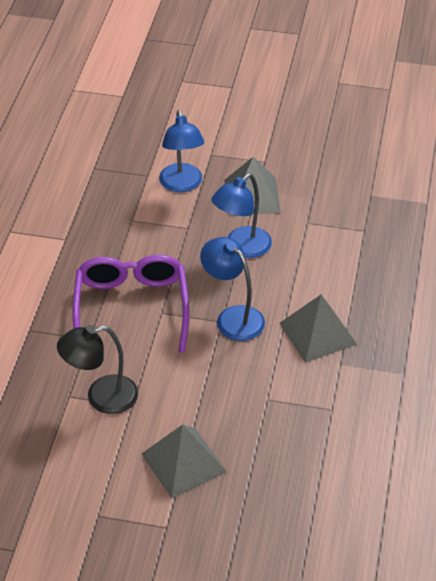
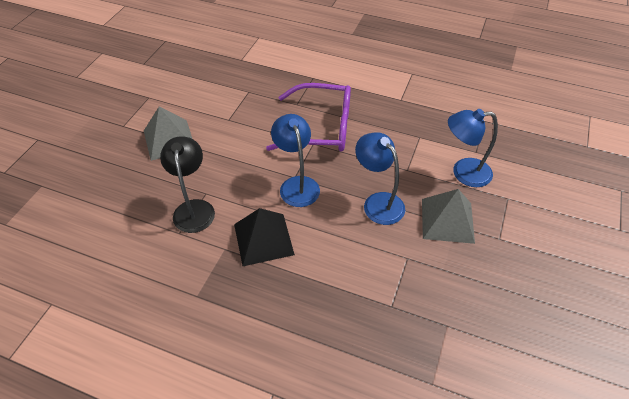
camera: 100 degrees right, 5 degrees up
(101, 397) = (241, 106): black lamp -> black lamp (194, 208)
(233, 317) = (297, 185): blue lamp -> blue lamp turned 75 degrees counterclockwise
(318, 333) = (263, 239): grey pyramid -> black pyramid

